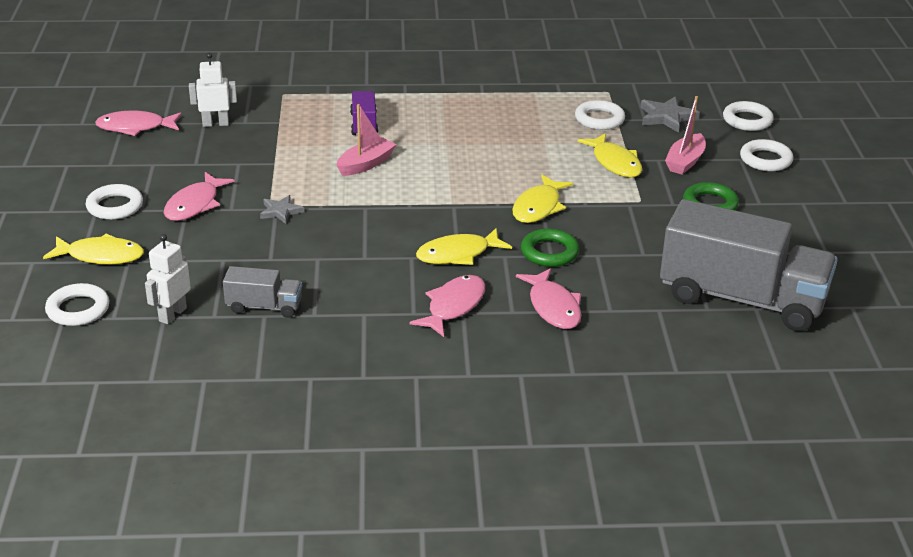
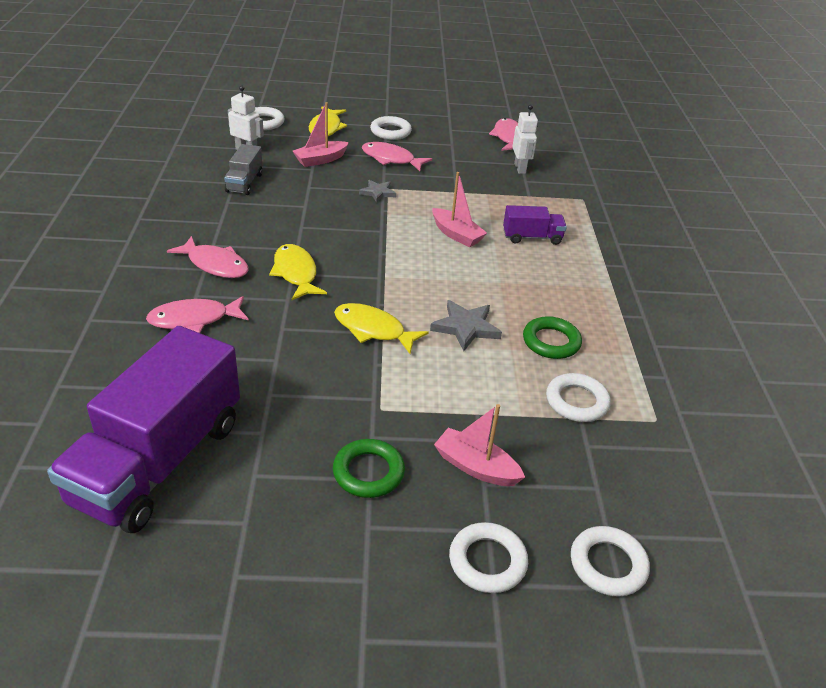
camera: 90 degrees right, 5 degrees up
(197, 255) = (320, 160): none -> pink boat
(549, 252) = (287, 327): green ring -> green ring (551, 342)
(615, 163) = (469, 400): yellow fish -> none
(667, 117) = (597, 469): grey star -> grey star (466, 327)
(742, 299) = (159, 461): grey truck -> purple truck

